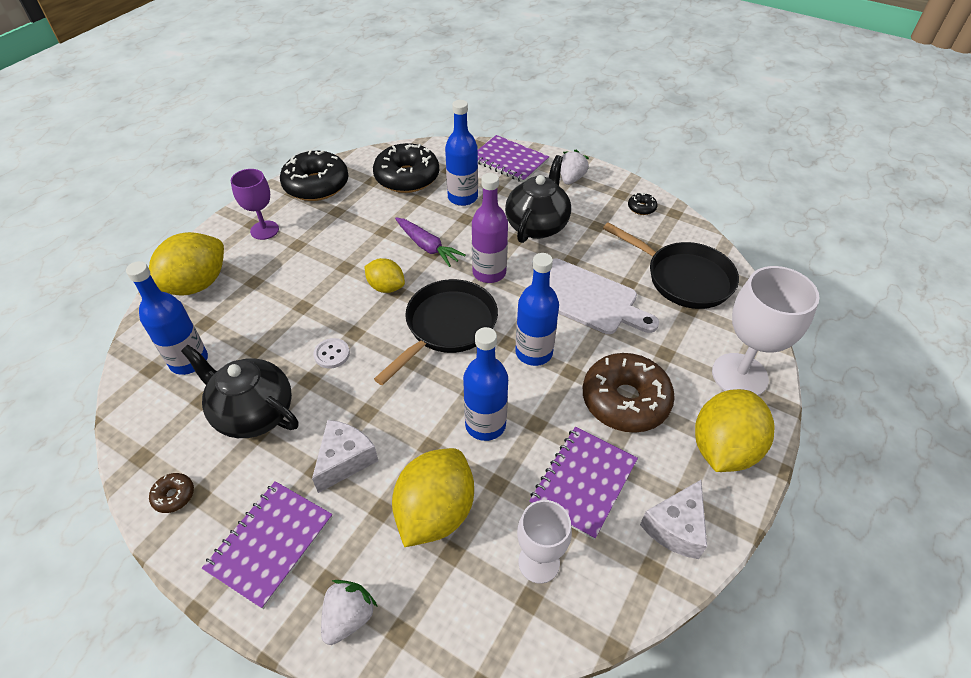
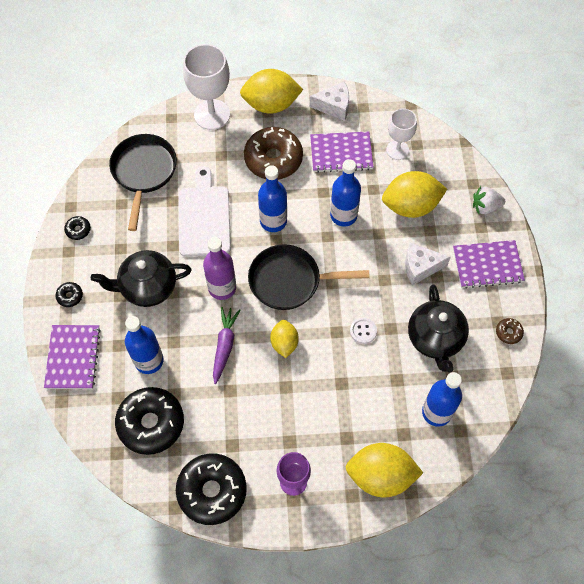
camera: 125 degrees left, 15 degrees up
(571, 179) = (70, 296): white strawberry -> black donut

